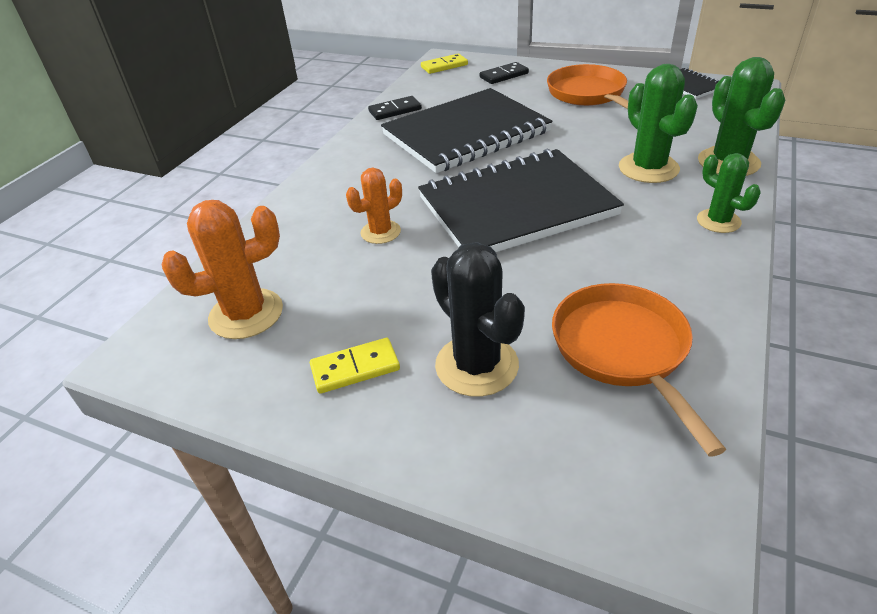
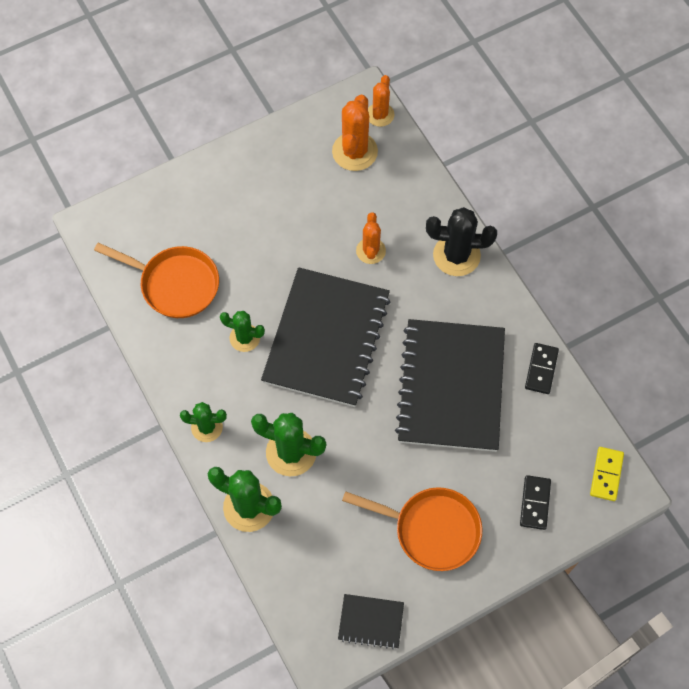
camera: 125 degrees right, 25 degrees up
(163, 325) = (380, 115): none -> orange cactus
(355, 368) = (270, 175): yellow domino -> none
(476, 365) = (225, 221): black cactus -> black cactus (456, 255)
(596, 253) = (245, 338): none -> green cactus

